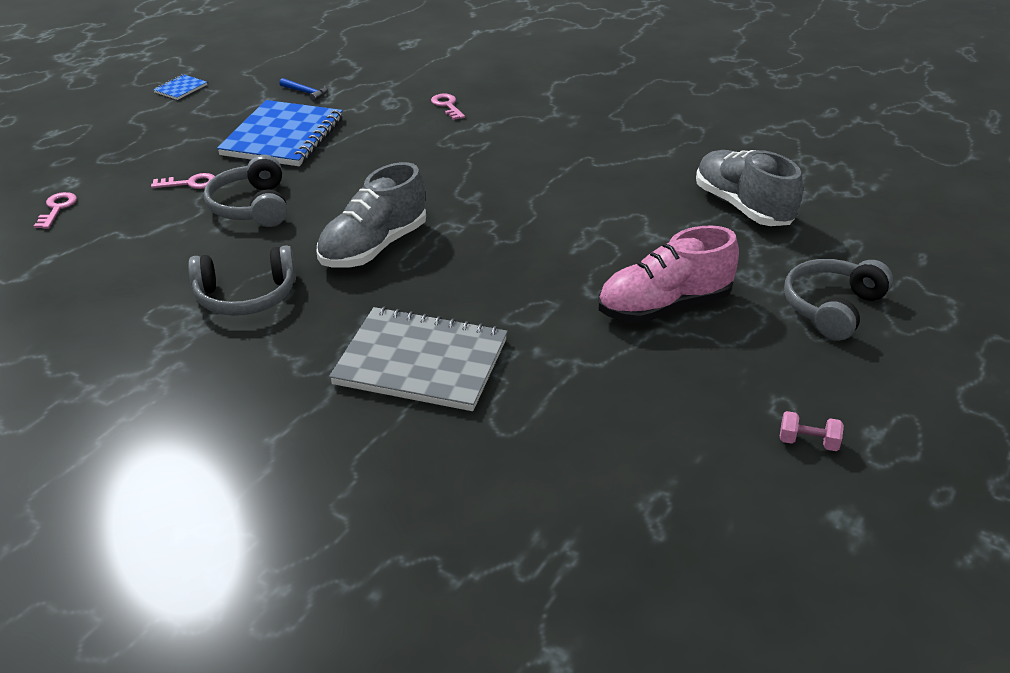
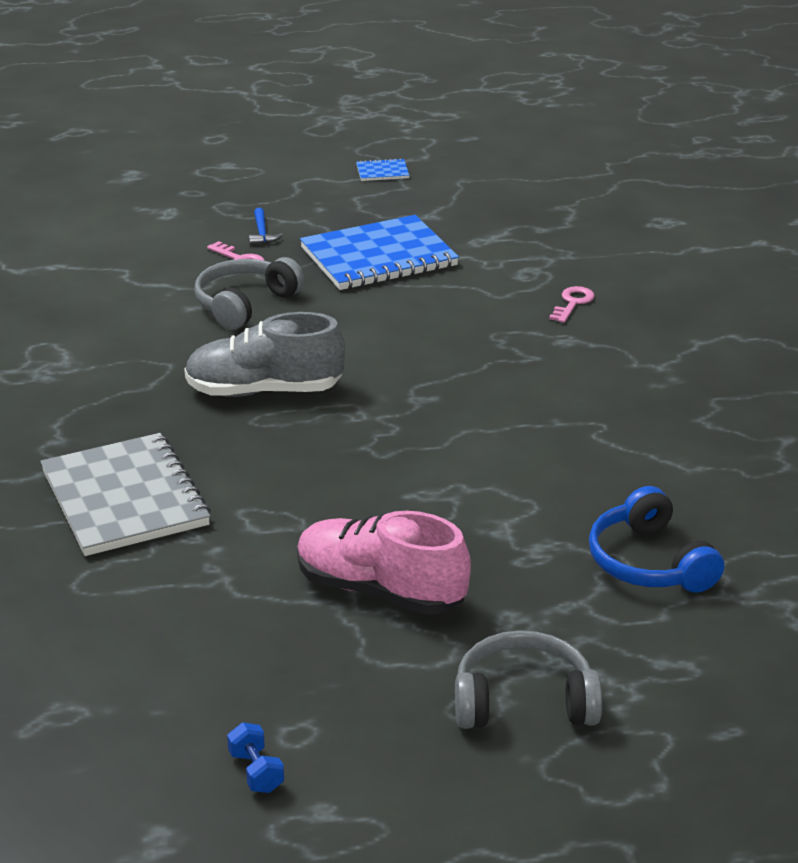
camera: 50 degrees right, 5 degrees down
(57, 209) = (123, 230): pink key -> none
(246, 296) = (113, 372): grey headphones -> none
(306, 92) = (474, 226): blue hammer -> blue hammer (262, 233)
(743, 207) = (649, 563): grey shoe -> blue headphones
(808, 442) = (256, 772): pink dumbbell -> blue dumbbell

